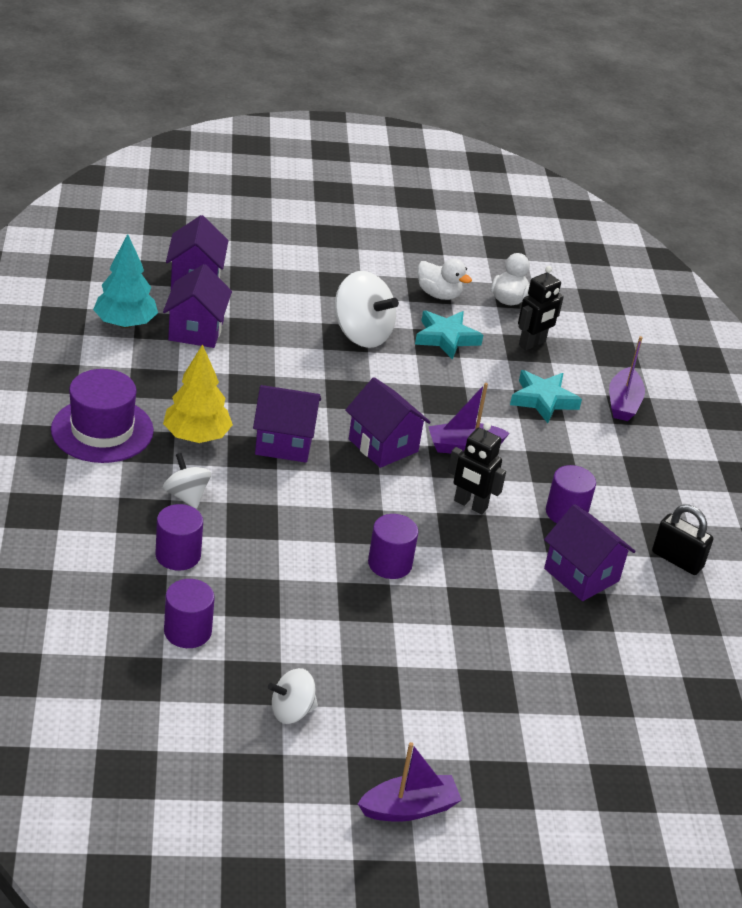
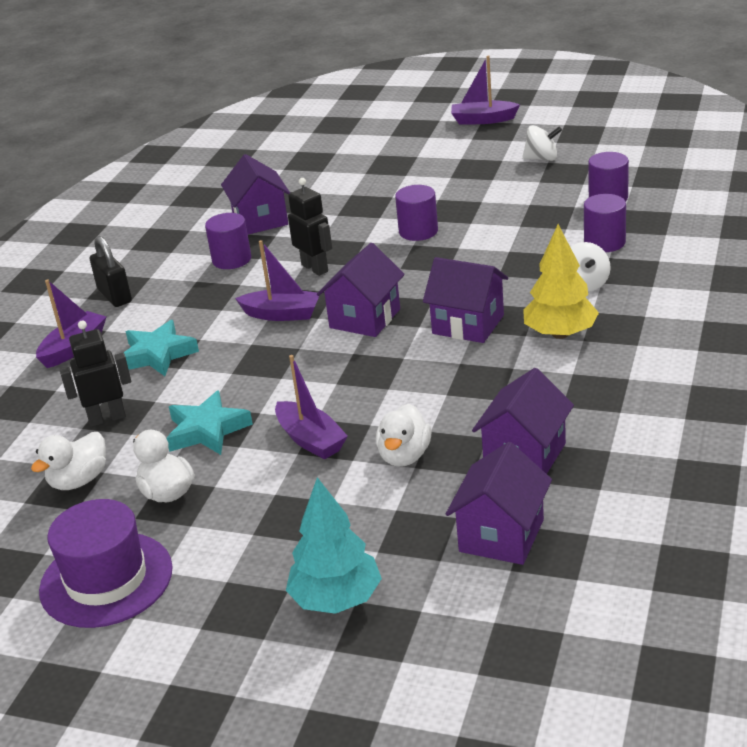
camera: 150 degrees left, 5 degrees down
(102, 430) = (663, 344): purple hat -> purple hat (106, 579)
(125, 323) = (618, 470): turquoise tree -> turquoise tree (336, 600)
(284, 326) = (404, 456): none -> white duck
(361, 334) = (311, 440): white spinning top -> purple boat
(383, 445) = (365, 318): purple house -> purple house turned 45 degrees clockwise
(677, 560) = (169, 226): black padlock -> black padlock (114, 296)

